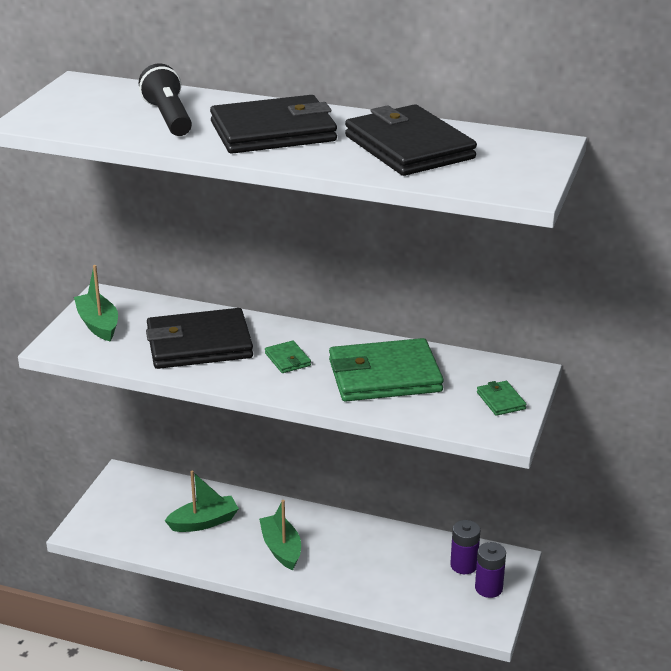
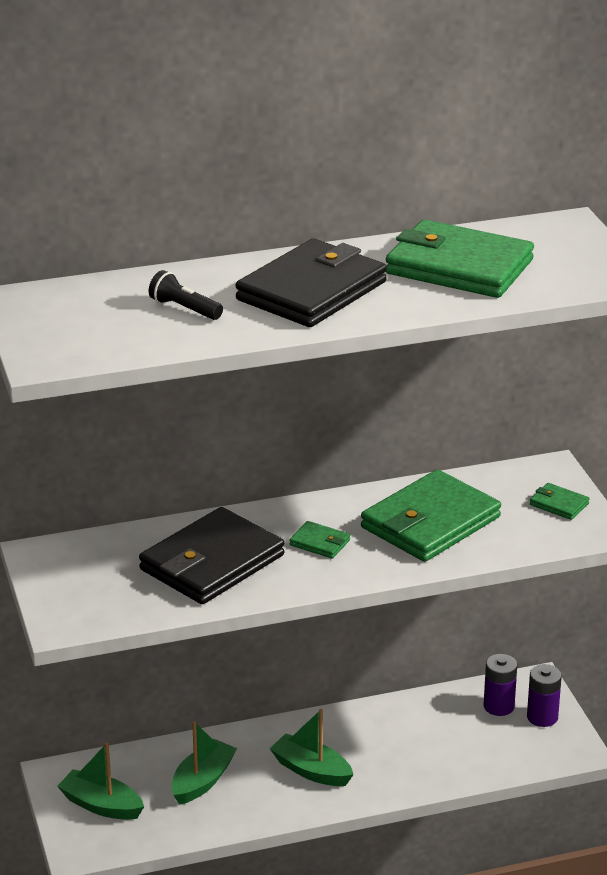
camera: 35 degrees left, 0 degrees up
(98, 324) = (76, 584): green boat -> green boat (101, 805)
(168, 118) = (184, 309): black flashlight -> black flashlight, size x0.65
(409, 147) = (459, 267): black wallet -> green wallet

